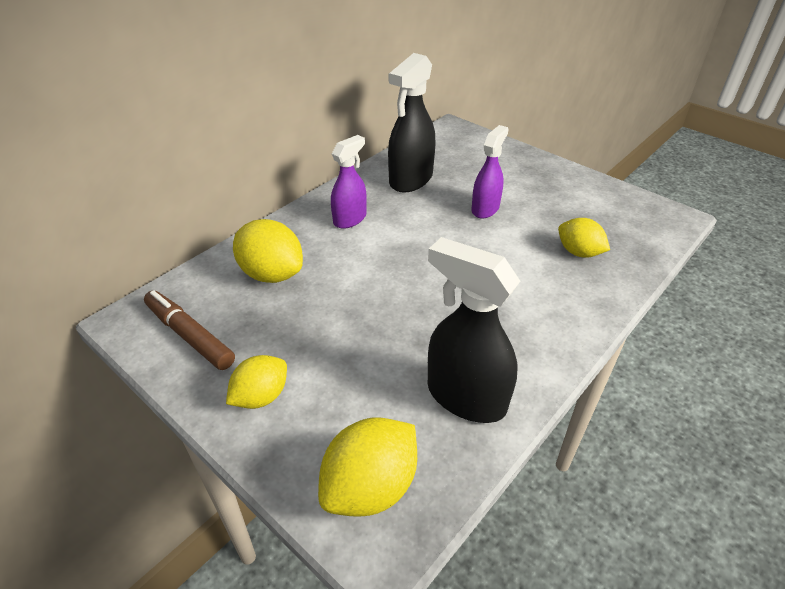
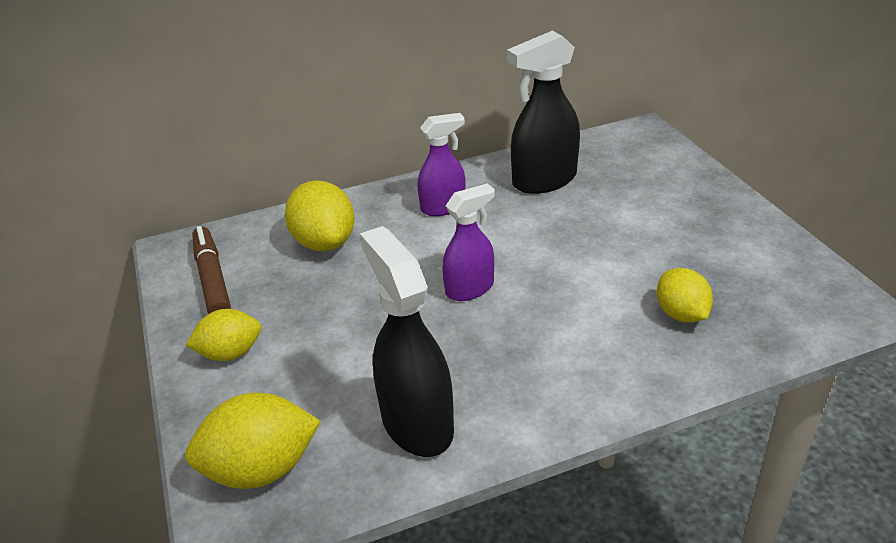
camera: 30 degrees right, 5 degrees down
(485, 209) = (605, 234): purple spray bottle -> purple spray bottle (470, 288)

